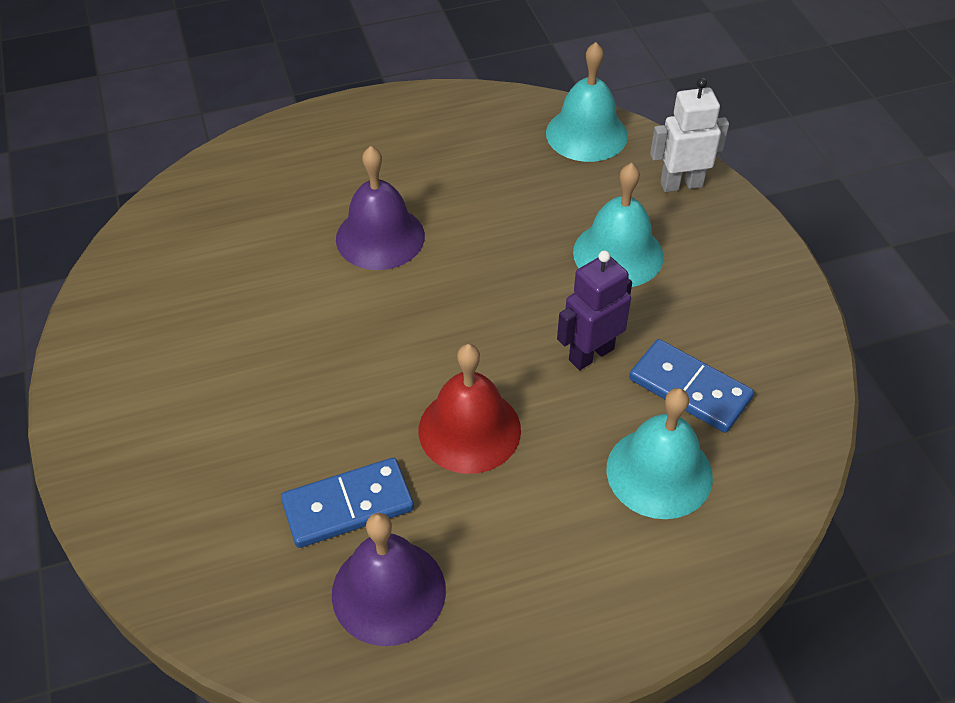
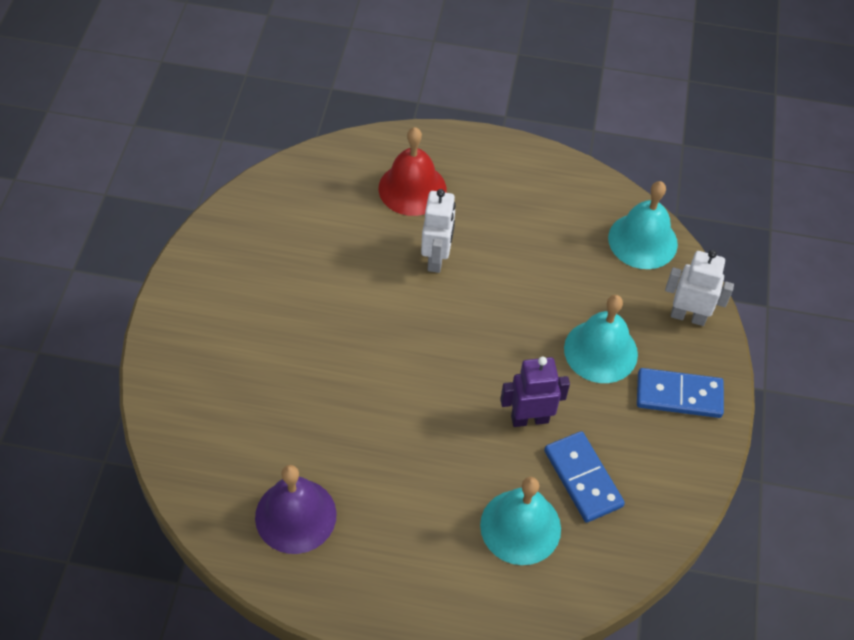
camera: 25 degrees right, 5 degrees up
(348, 506) = (303, 446): blue domino -> blue domino (679, 395)
(380, 237) = (436, 259): purple bell -> white robot
(469, 429) = (411, 433): red bell -> red bell (412, 188)

